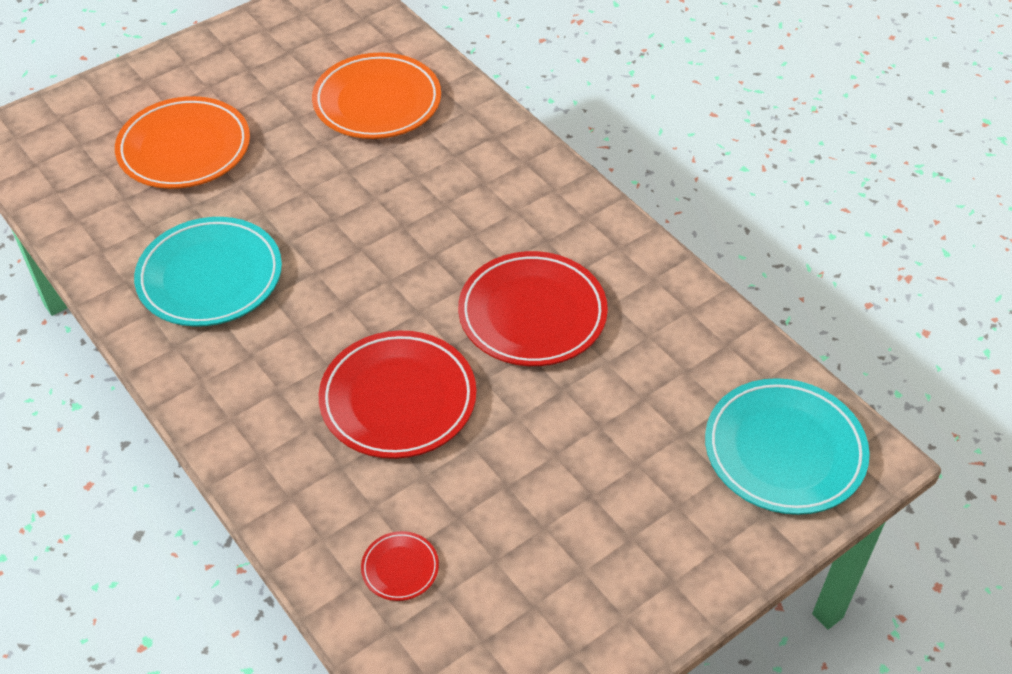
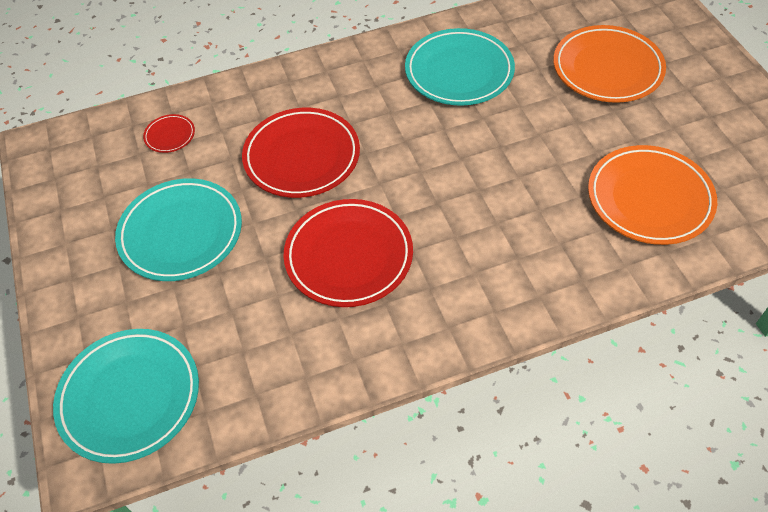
camera: 110 degrees right, 5 degrees up
(560, 487) = (181, 233): none -> turquoise plate

